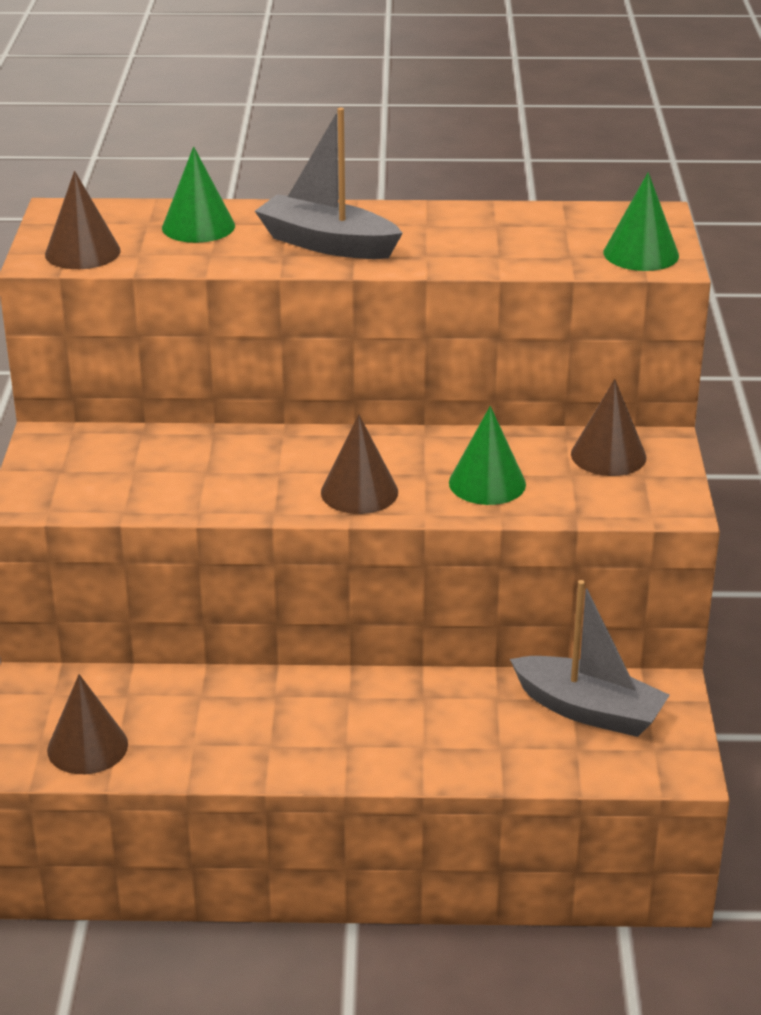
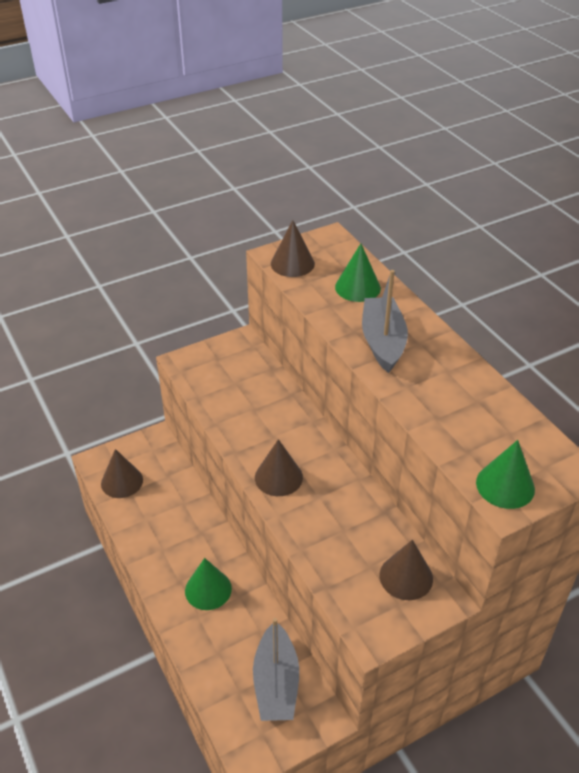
camera: 60 degrees right, 10 degrees up
(487, 483) = (329, 529): green cone -> green cone (208, 589)

